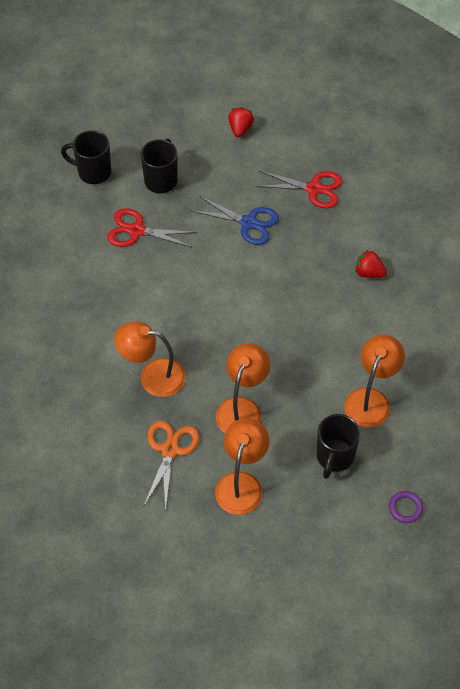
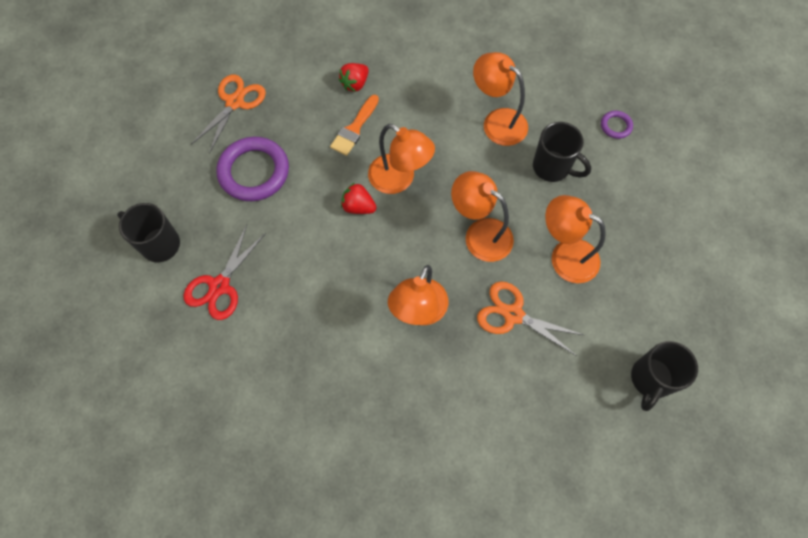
camera: 75 degrees left, 10 degrees up
(93, 172) = (114, 316): black mug -> black mug (650, 379)
(240, 129) = (124, 149): red strawberry -> red strawberry (358, 207)
(248, 223) = (254, 172): blue scissors -> purple ring
(277, 332) = (399, 179): none -> orange lamp
(314, 189) = (235, 102): red scissors -> orange scissors
(319, 285) = (354, 128): none -> orange brush

